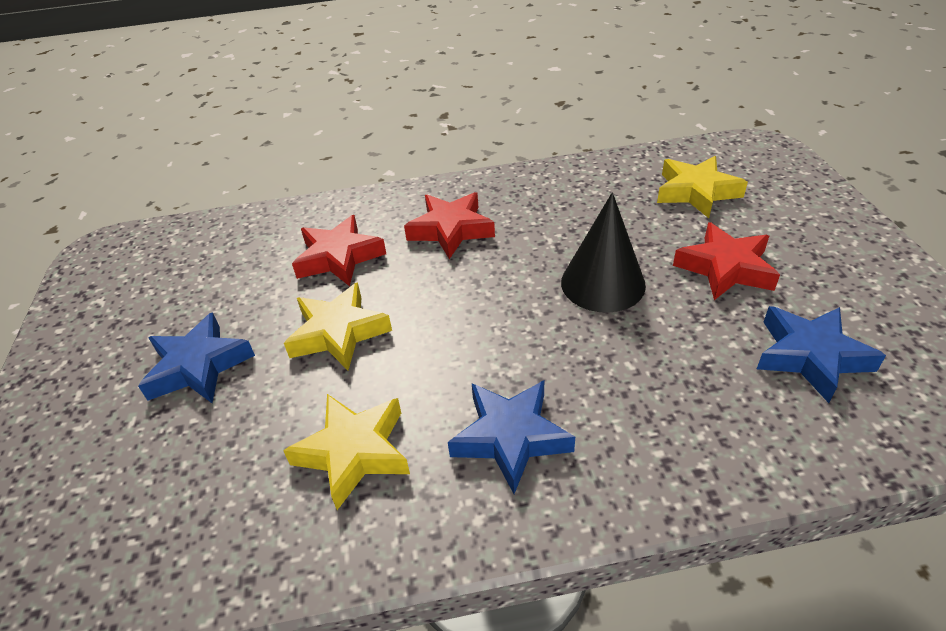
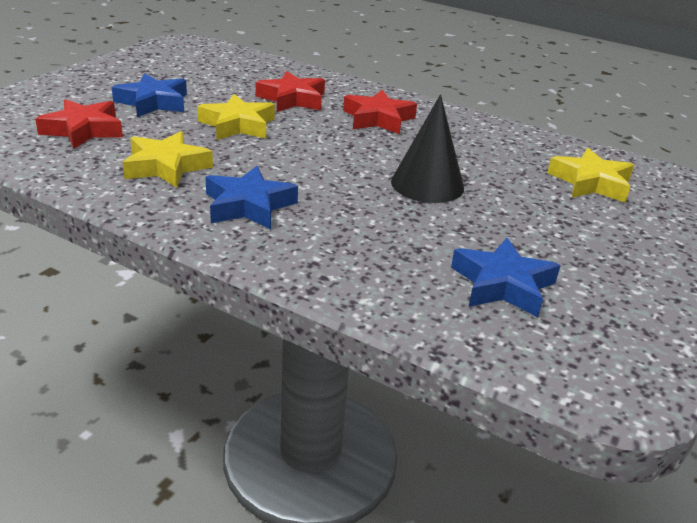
camera: 35 degrees right, 10 degrees down
(725, 268) = (530, 222): red star -> red star (83, 130)

